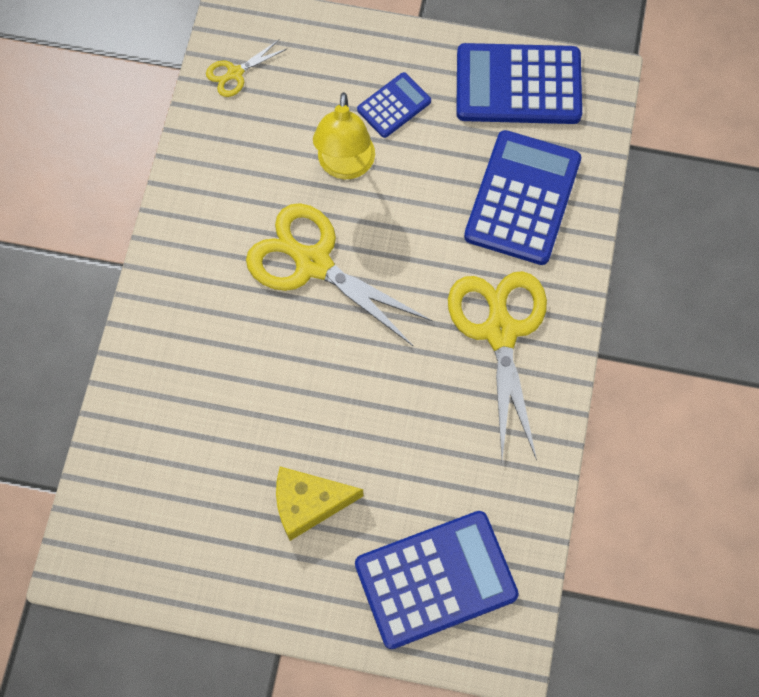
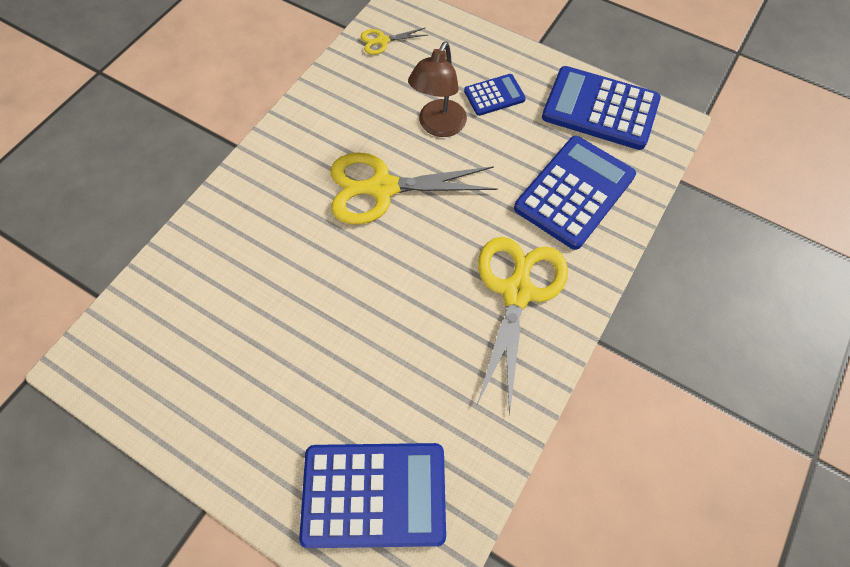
camera: 20 degrees right, 5 degrees down
(309, 503) = (292, 381): yellow cheese -> none
(312, 263) = (381, 188): yellow scissors -> yellow scissors turned 60 degrees counterclockwise
(345, 166) = (438, 126): yellow lamp -> brown lamp

